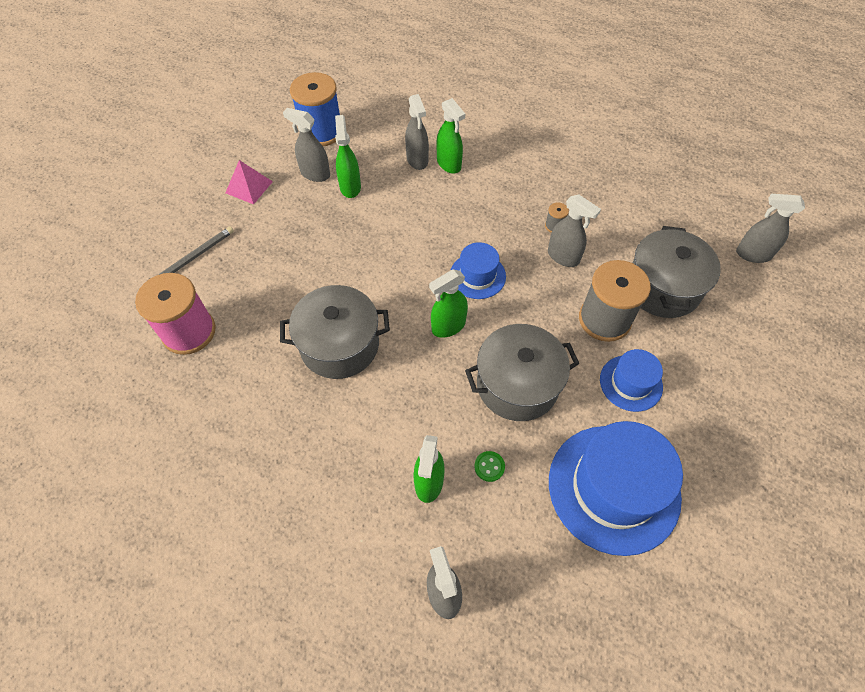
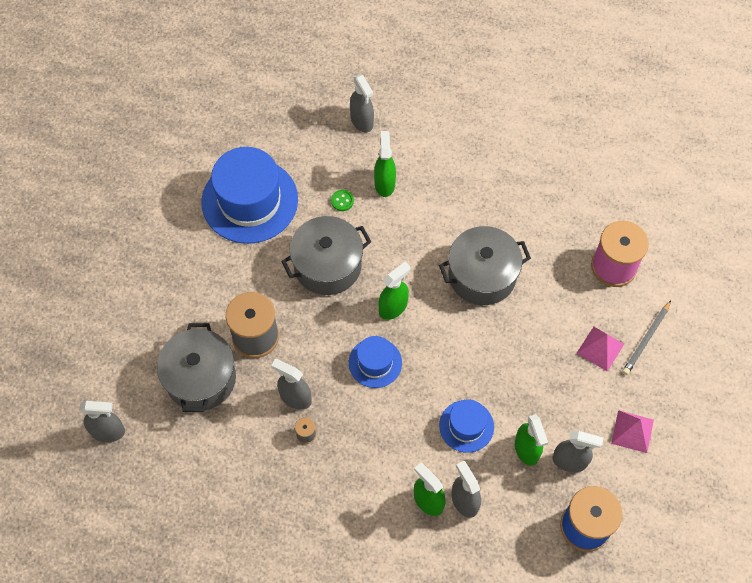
camera: 170 degrees right, 5 degrees up
(244, 255) = (600, 348): none -> pink pyramid
(631, 383) = (234, 281): blue hat -> blue hat (466, 426)

